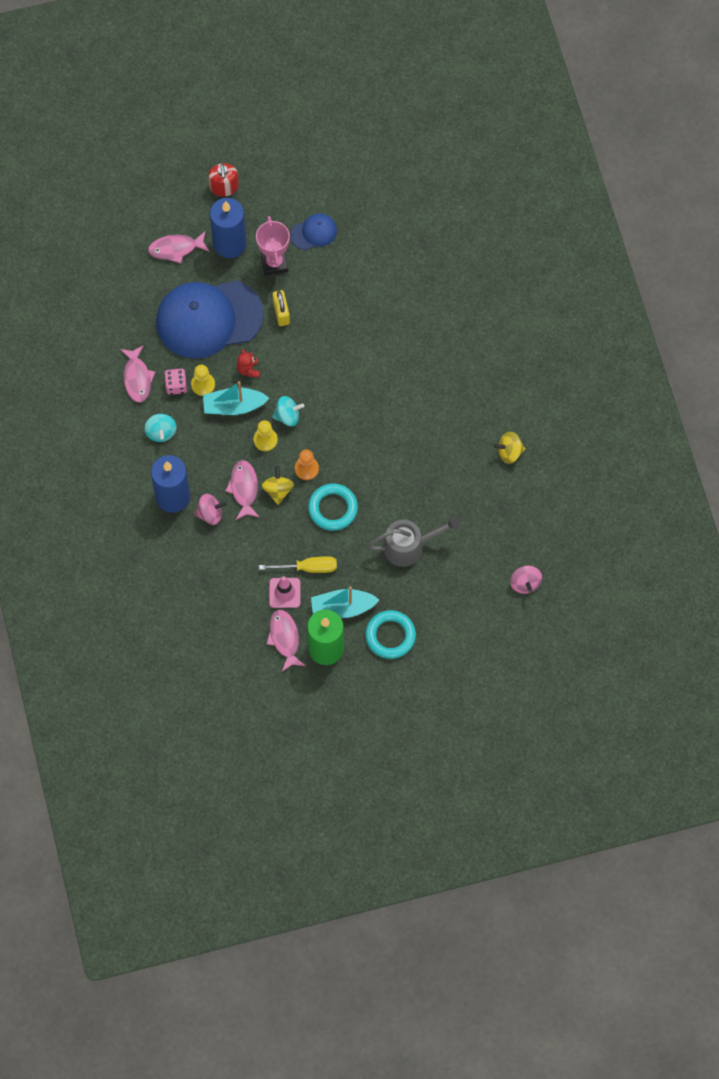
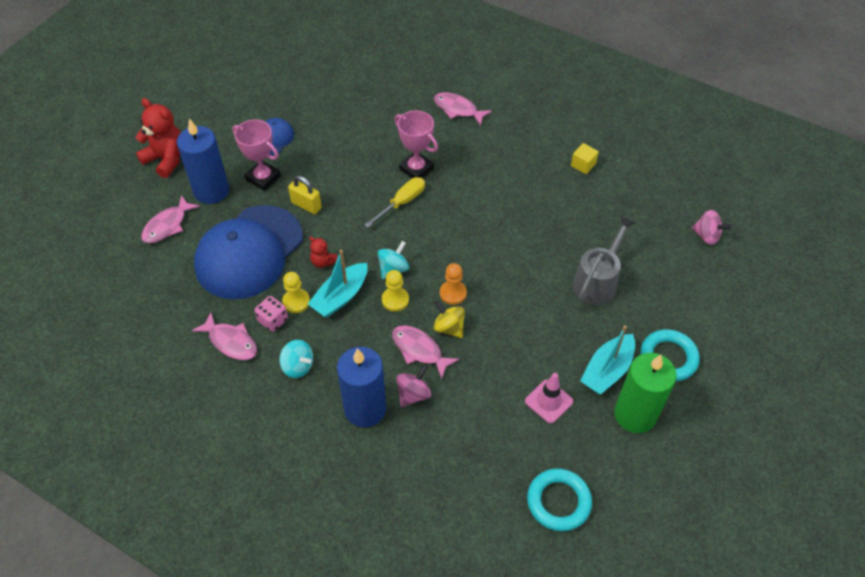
camera: 45 degrees left, 15 degrees down
(224, 187) = (166, 159): red soap dispenser -> red teddy bear
(284, 638) = (593, 438): pink fish -> pink fish (458, 109)
(308, 567) = (543, 364): yellow screwdriver -> yellow screwdriver (402, 202)
(333, 508) = (508, 304): turquoise ring -> turquoise ring (558, 501)
(387, 349) = (416, 169): none -> pink trophy
(509, 452) = (583, 165): yellow spinning top -> yellow cube

